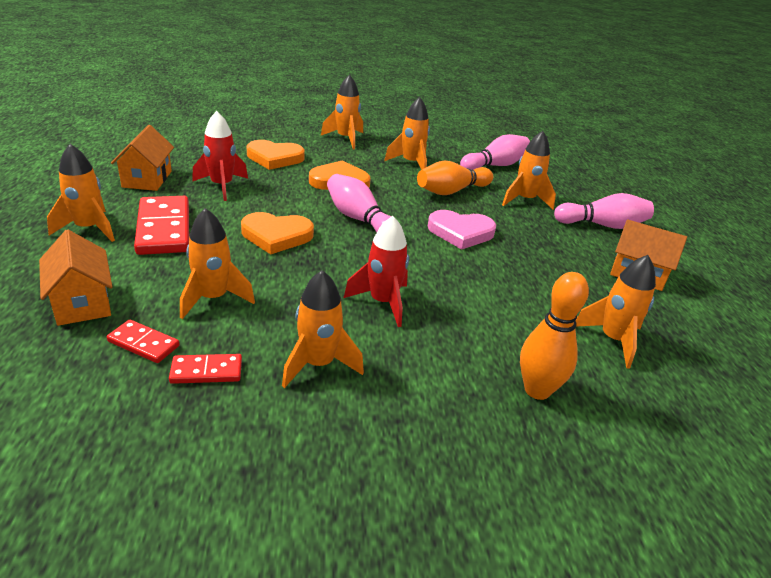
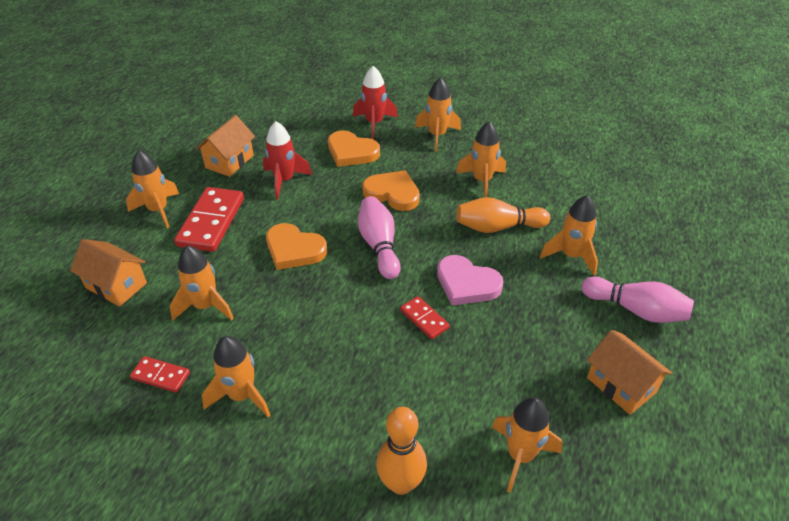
camera: 30 degrees right, 10 degrees up
(82, 302) = (116, 285): orange house -> orange house turned 60 degrees counterclockwise
(143, 344) = (134, 337): red domino -> red domino (424, 319)
(383, 302) = (334, 348): red rocket -> red rocket (374, 123)
(495, 166) = (575, 199): pink bowling pin -> none

